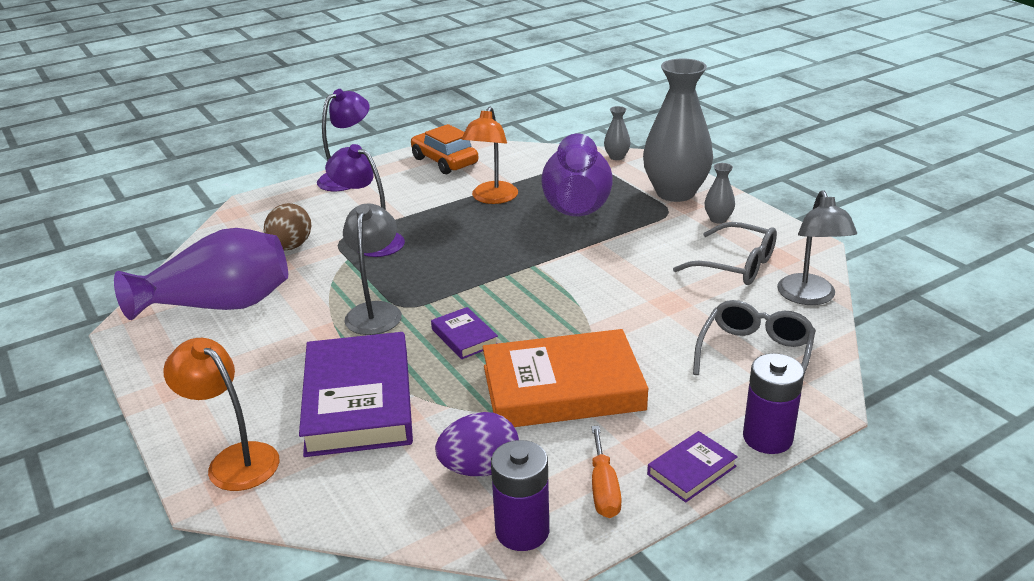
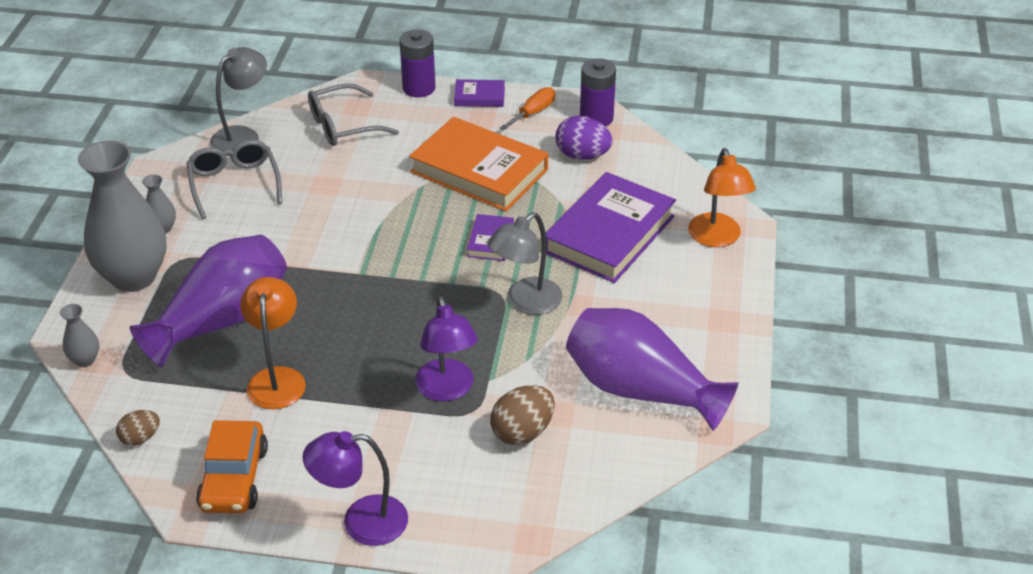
camera: 140 degrees left, 10 degrees up
(492, 198) = (277, 378): orange lamp -> orange lamp turned 60 degrees counterclockwise
(522, 151) = (140, 438): none -> brown egg

